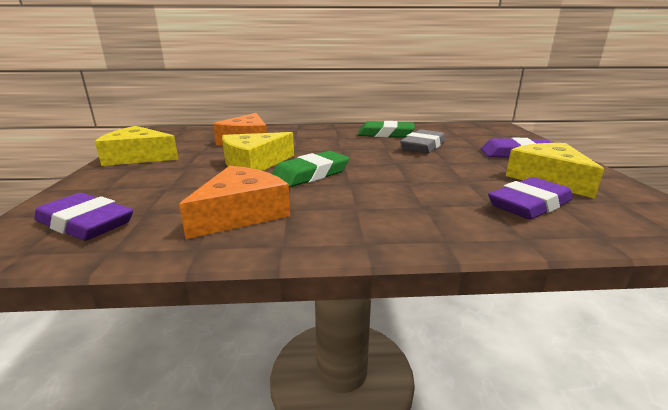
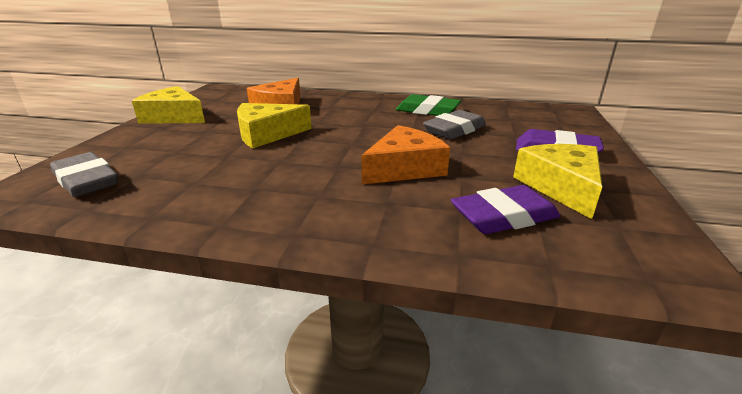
camera: 15 degrees right, 5 degrees up
(86, 223) = (86, 180): purple eraser -> grey eraser
(241, 213) = (212, 187): orange cheese -> orange cheese (404, 168)
(310, 174) = (308, 152): green eraser -> none

